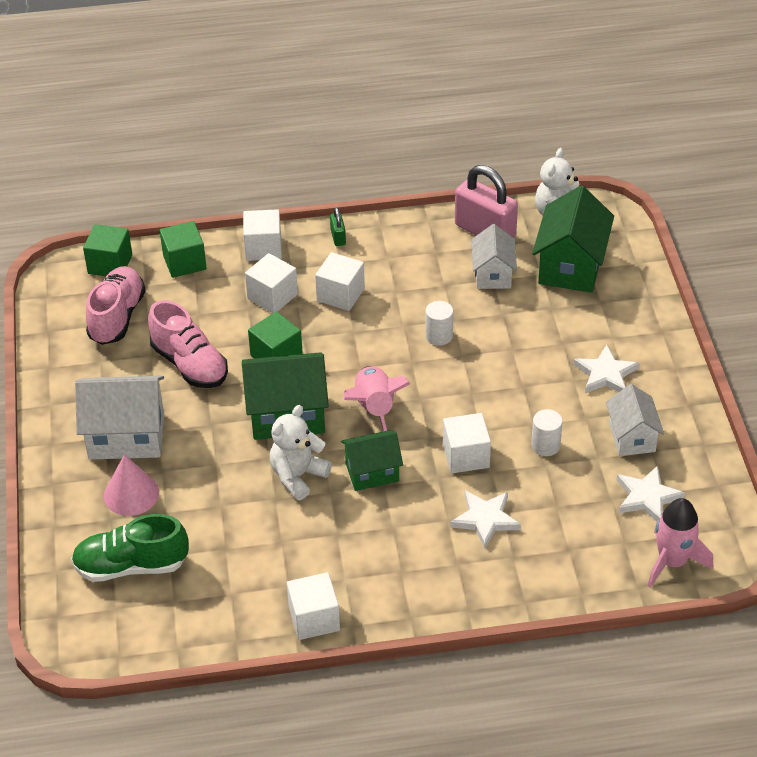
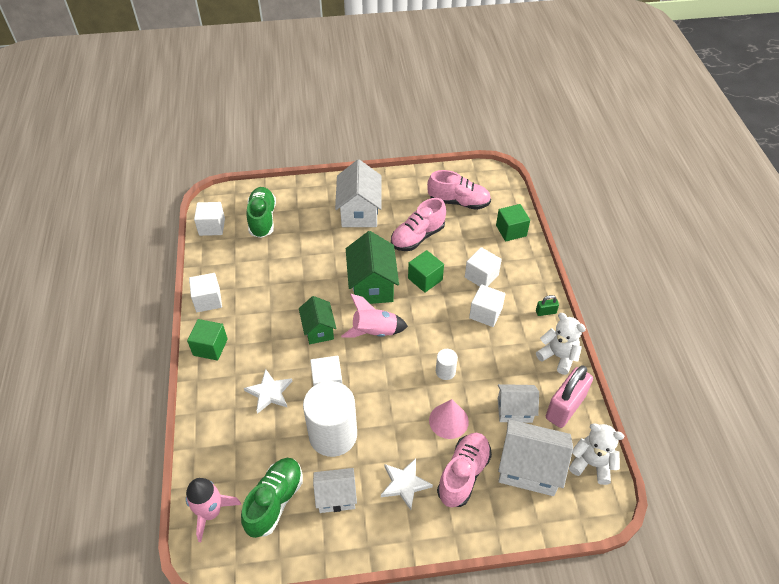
camera: 90 degrees right, 5 degrees up
(110, 264) = (506, 196): green cube -> green cube (210, 347)
(131, 494) = (315, 216): pink cone -> pink cone (448, 420)
(263, 248) = (529, 270): white cube -> white cube (212, 227)
(298, 476) = (320, 291): white teddy bear -> white teddy bear (558, 356)
(545, 445) = (333, 435): white cylinder -> white cylinder, size x2.26
(571, 266) = (529, 468): green house -> white house
(585, 322) = (463, 474): none -> pink shoe
(647, 497) = (275, 501): white star -> green shoe

